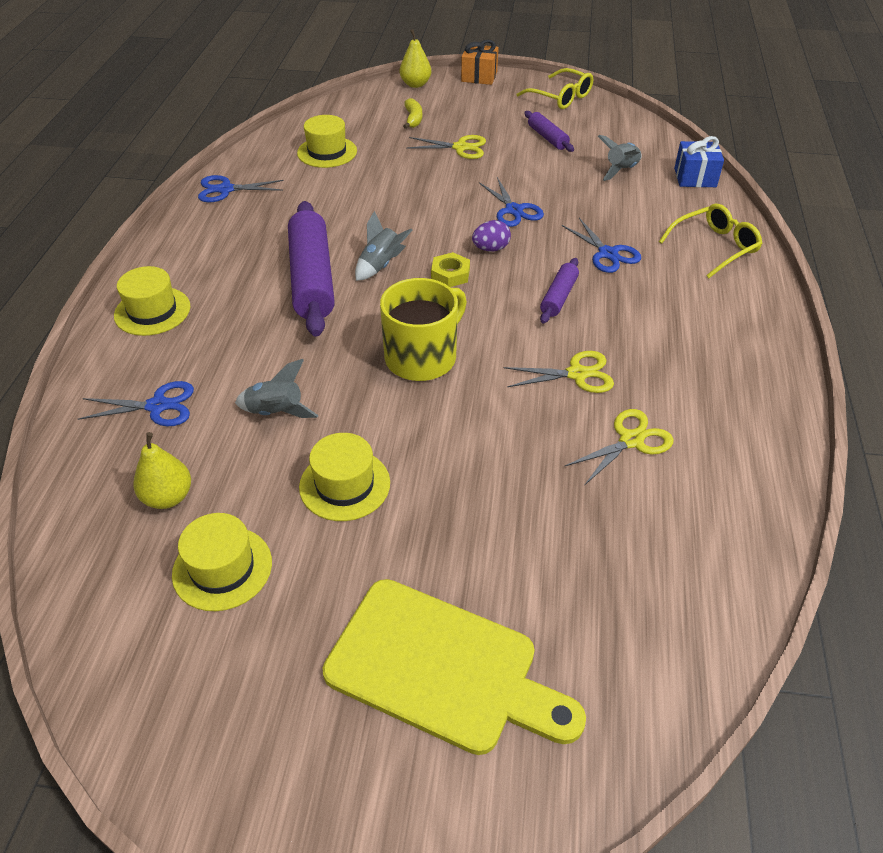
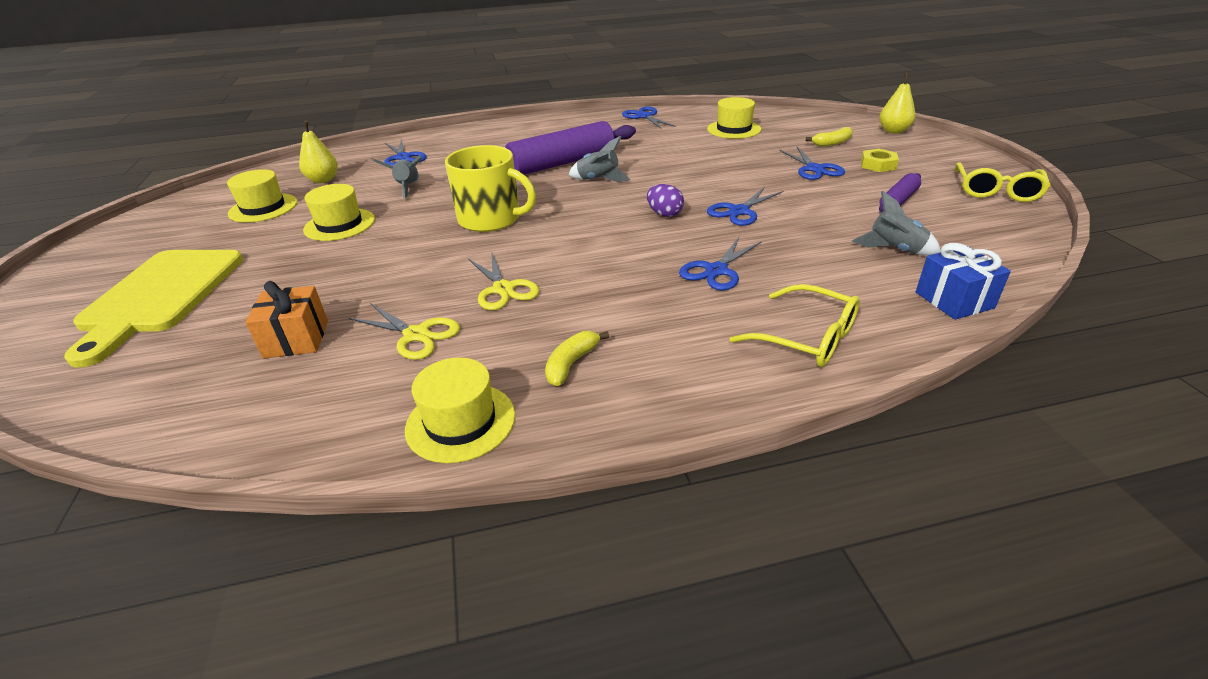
camera: 70 degrees right, 10 degrees down
(152, 311) = (493, 133): yellow hat -> yellow hat (460, 422)
(450, 274) = (610, 206): yellow nut -> yellow nut (878, 165)
(460, 148) = (814, 169): yellow scissors -> blue scissors
(479, 76) = (960, 149): orange gift -> orange gift (296, 339)
(559, 297) = (617, 259): purple rolling pin -> none
(707, 358) = (571, 363): none -> yellow banana

